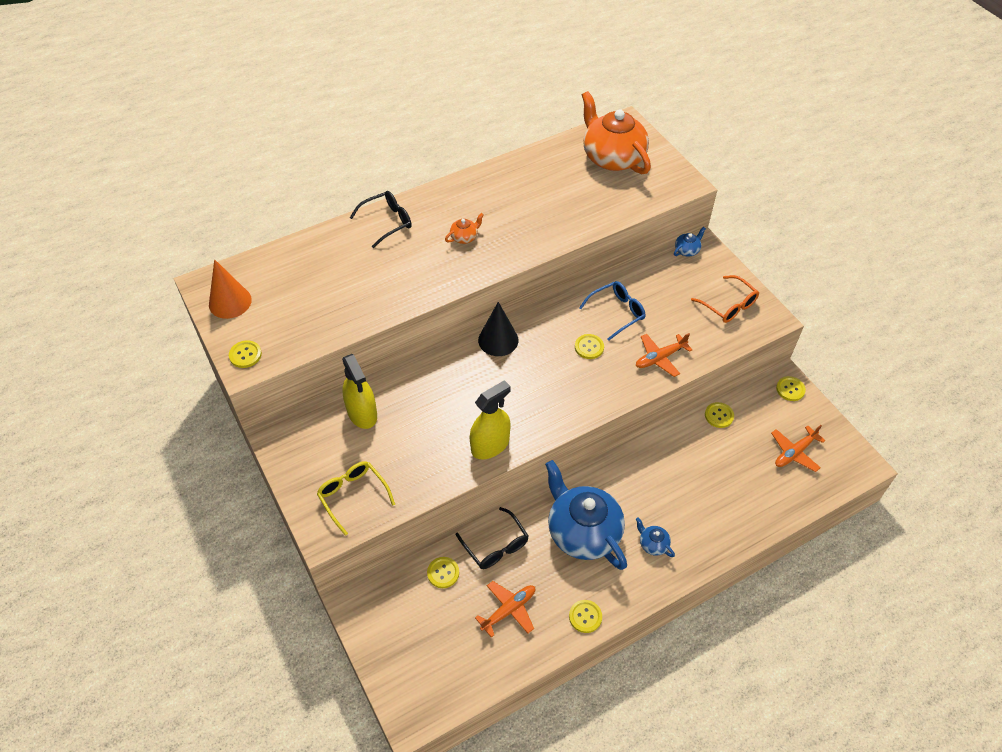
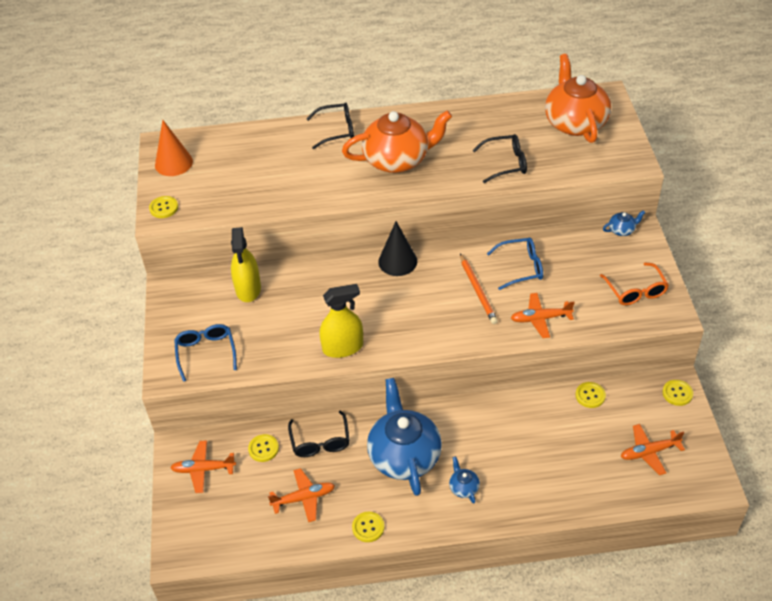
camera: 25 degrees right, 5 degrees down
(353, 496) = (206, 352): yellow glasses -> blue glasses
(392, 617) = (203, 469): none -> orange plane
(464, 237) = (397, 159): orange teapot -> orange teapot, size x2.48
(570, 214) = (506, 163): none -> black glasses
(589, 347) = (478, 290): yellow button -> orange pencil

